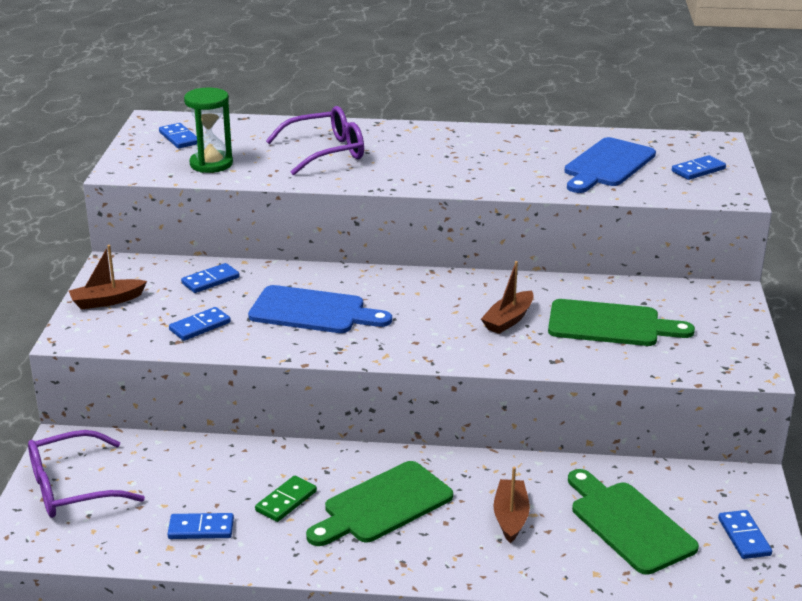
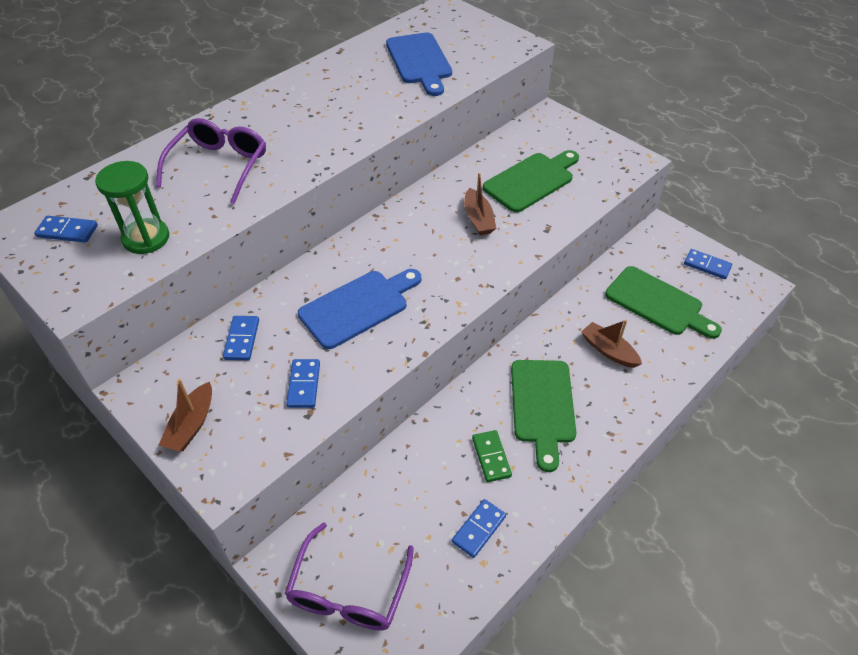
camera: 50 degrees left, 20 degrees up
(628, 524) = (658, 303): green cutting board -> green cutting board turned 150 degrees counterclockwise
(698, 170) = (472, 35): blue domino -> none

